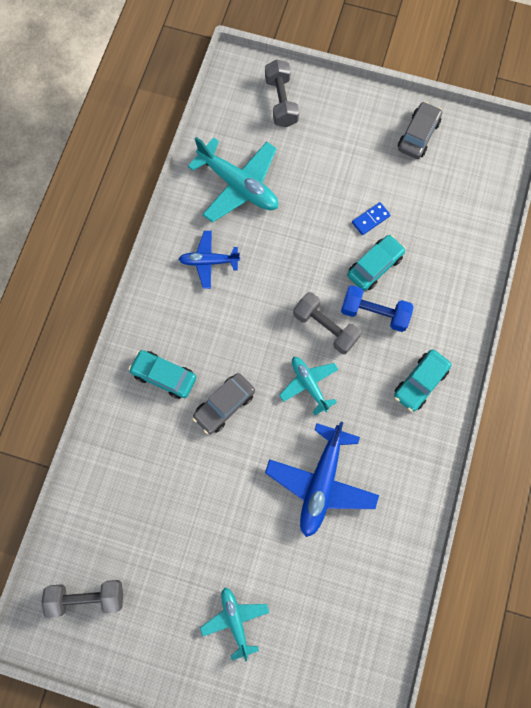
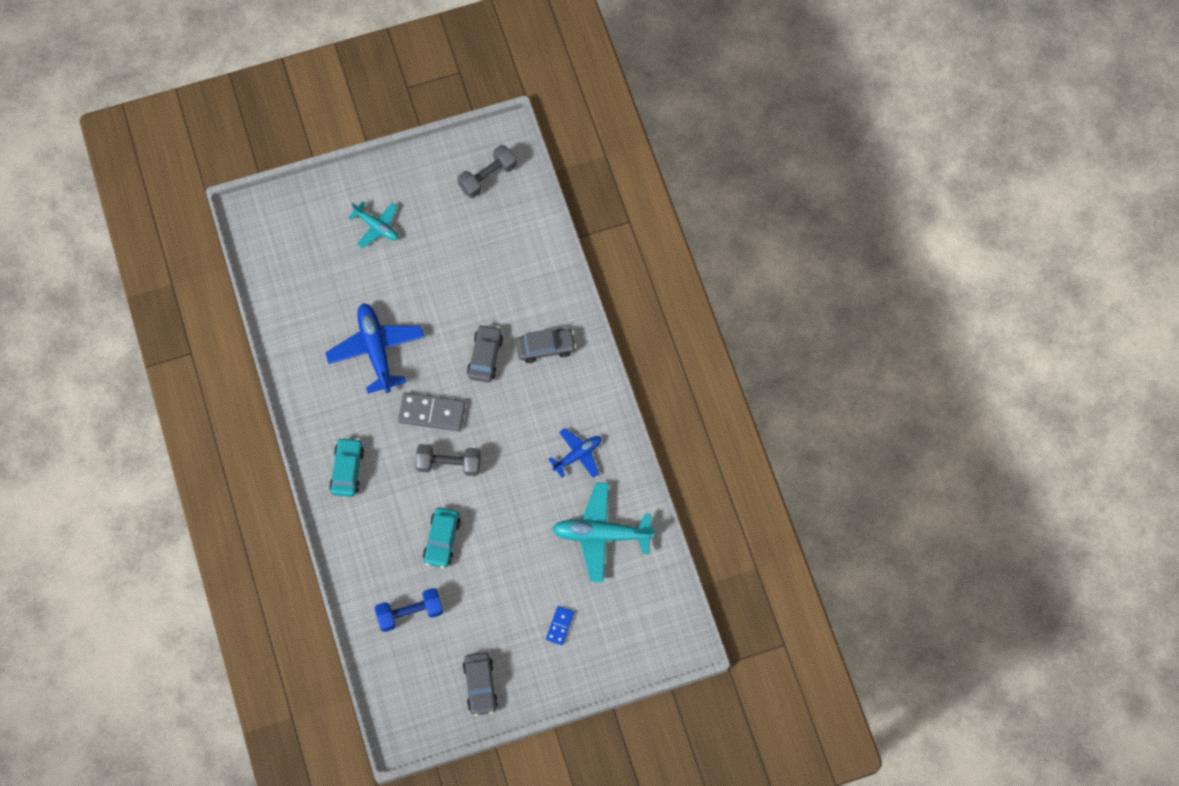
camera: 145 degrees right, 5 degrees down
(164, 376) = (545, 347): turquoise car -> grey car
(281, 102) = (621, 636): grey dumbbell -> none
(309, 384) = (432, 413): turquoise plane -> grey domino
(370, 219) = (471, 578): blue domino -> blue domino (560, 626)
(374, 313) = (417, 501): blue dumbbell -> blue dumbbell (410, 613)

